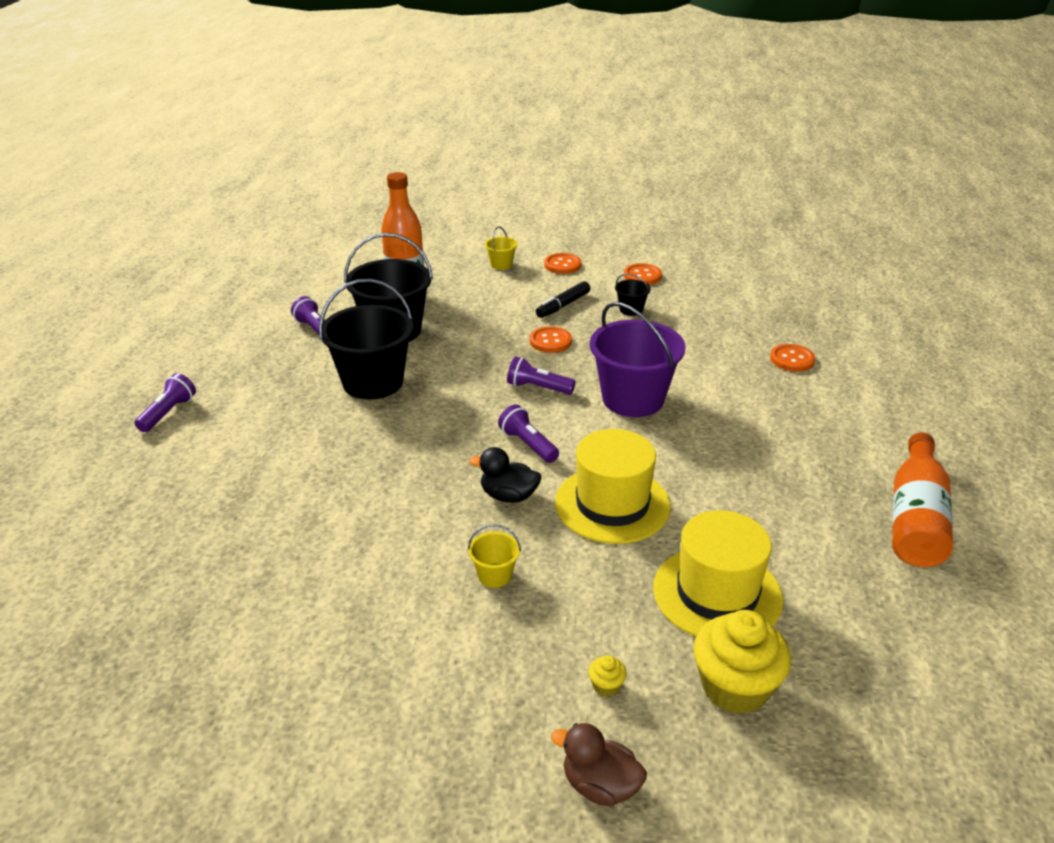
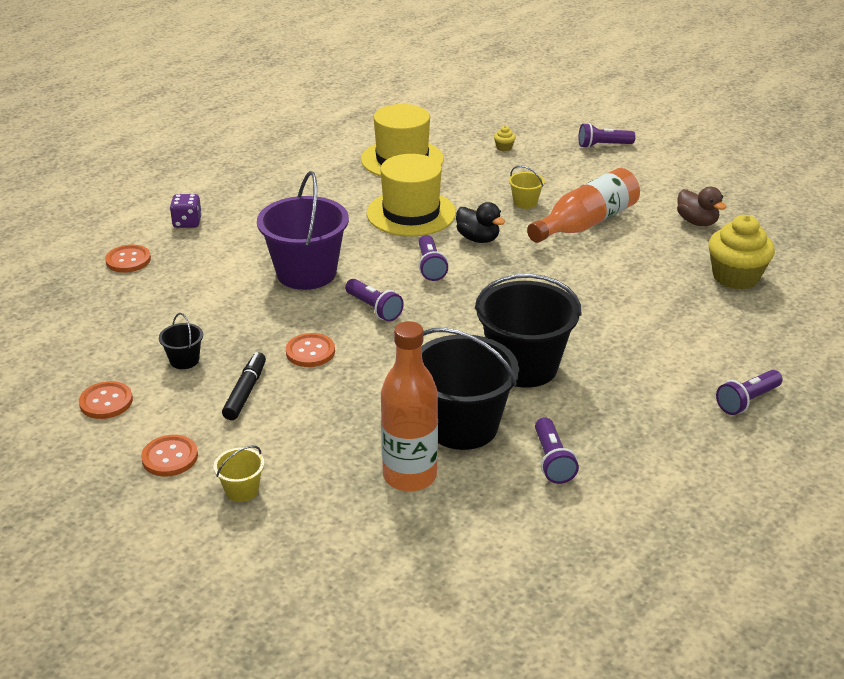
camera: 150 degrees left, 0 degrees up
(454, 768) = (603, 145): none -> purple flashlight
(563, 305) = (245, 392): black marker -> black marker turned 60 degrees counterclockwise
(600, 786) = (538, 125): brown duck -> brown duck (697, 222)
(735, 687) = (440, 131): yellow cupcake -> yellow cupcake (735, 277)
(808, 409) = (187, 223): none -> purple dice
(915, 518) = (236, 153): orange bottle -> orange bottle (586, 223)

